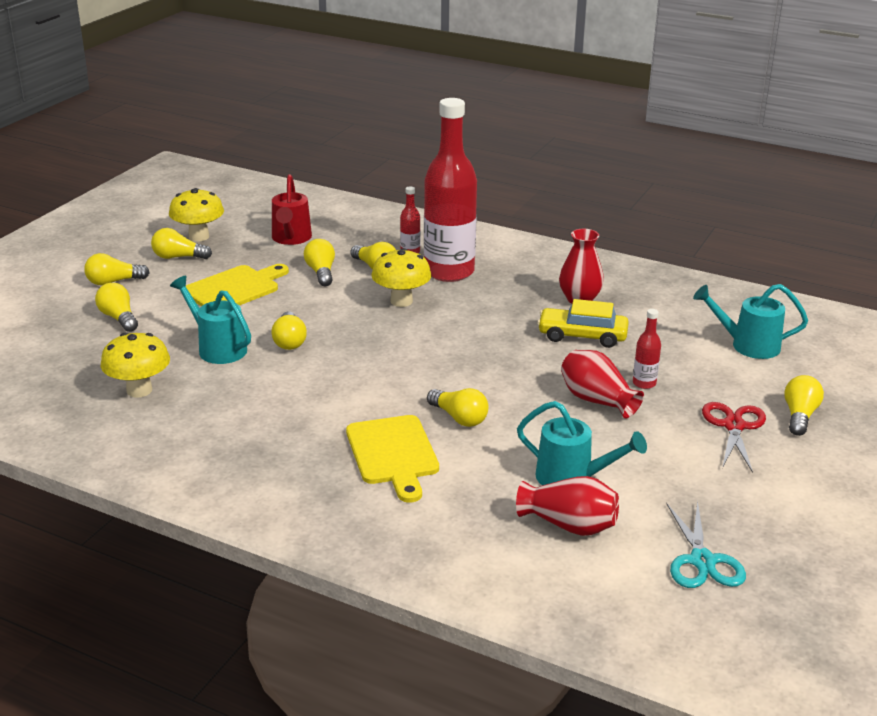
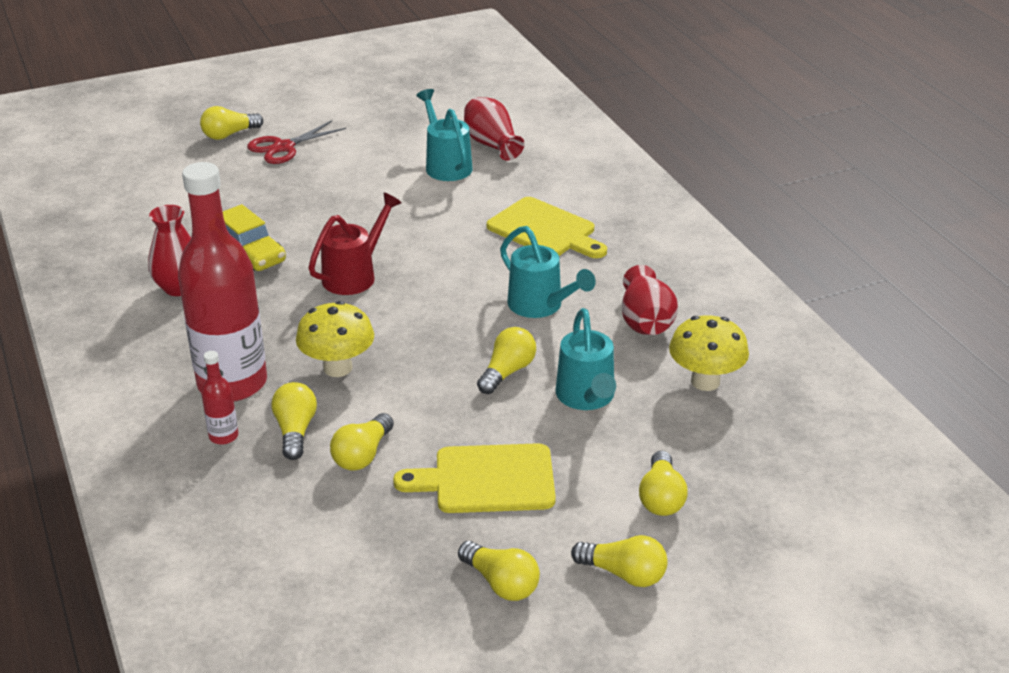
camera: 140 degrees left, 5 degrees up
(199, 237) = (433, 618): yellow mushroom -> none
(291, 239) = (322, 542): red watering can -> red watering can (355, 275)
(393, 454) = (545, 230): yellow cutting board -> yellow cutting board turned 105 degrees clockwise
(459, 418) = (459, 233): yellow light bulb -> none
(596, 400) = (338, 201): red vase -> red vase (646, 322)
(644, 383) = (281, 197): red bottle -> none
(702, 561) = (447, 102): turquoise scissors -> none
(747, 345) = (147, 188): turquoise watering can -> turquoise watering can (540, 306)

